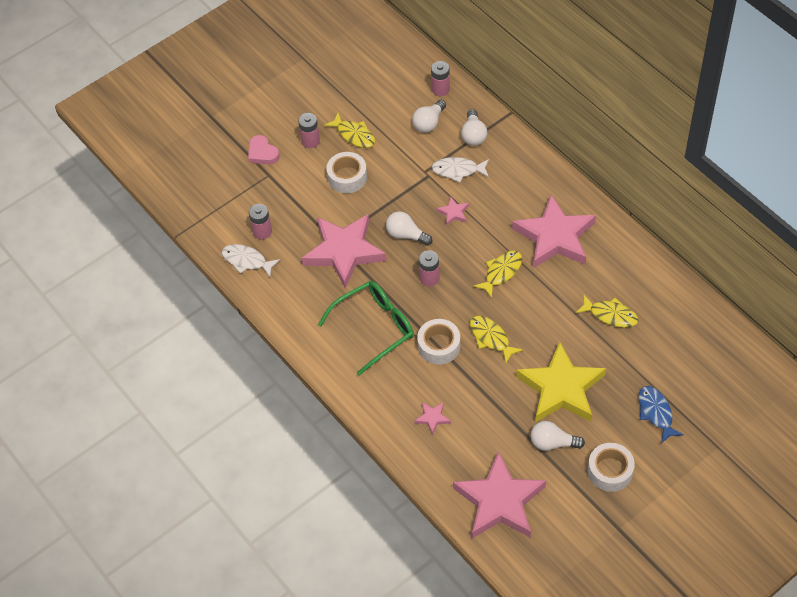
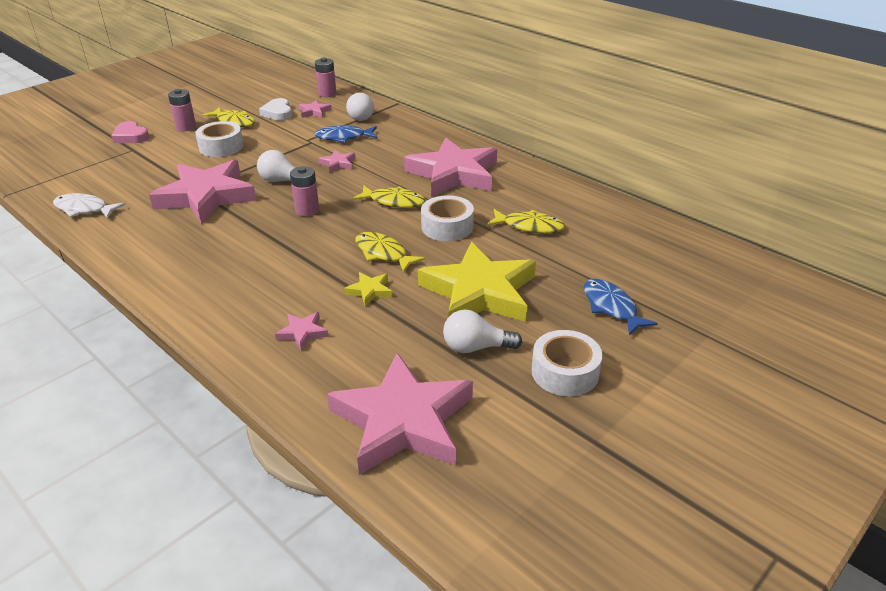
camera: 10 degrees left, 20 degrees down
(262, 231) = (111, 187): pink battery -> none
(375, 328) = (233, 253): green glasses -> none
(394, 122) = (278, 113): none -> white heart
(429, 123) = (314, 112): white light bulb -> pink star
(439, 346) = (316, 264): white tape -> white tape (447, 227)
(458, 170) = (343, 137): white fish -> blue fish
(480, 379) = (370, 291): none -> yellow star
(501, 272) = (394, 201): yellow fish -> yellow fish turned 75 degrees clockwise

